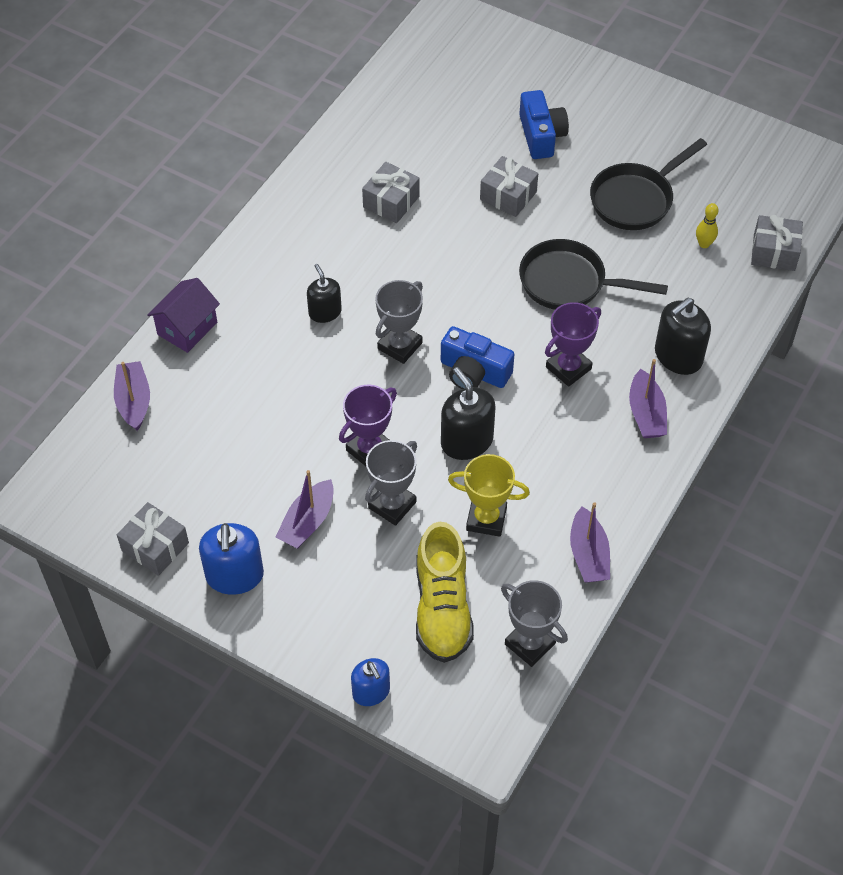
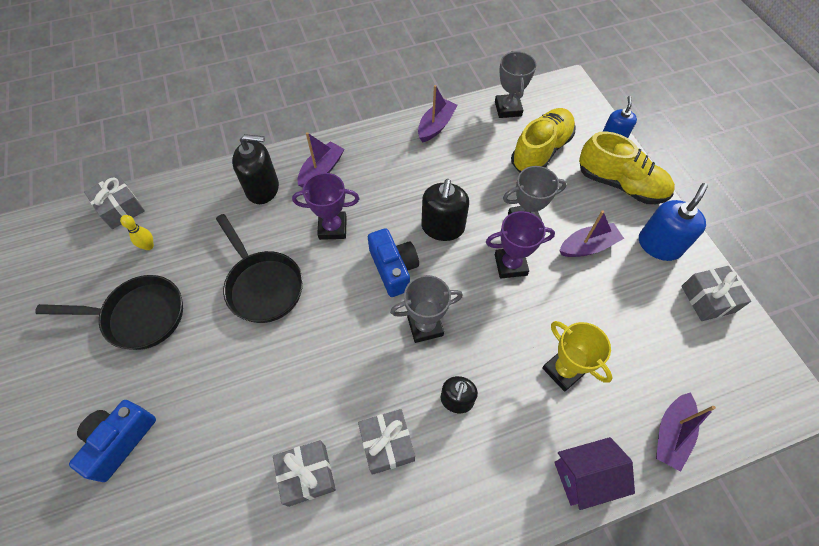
camera: 140 degrees left, 5 degrees up
(321, 626) = (620, 184): none -> yellow shoe
(486, 519) = (474, 177): yellow trophy -> yellow trophy (563, 370)
(508, 196) = (215, 398): grey gift -> grey gift (387, 444)

